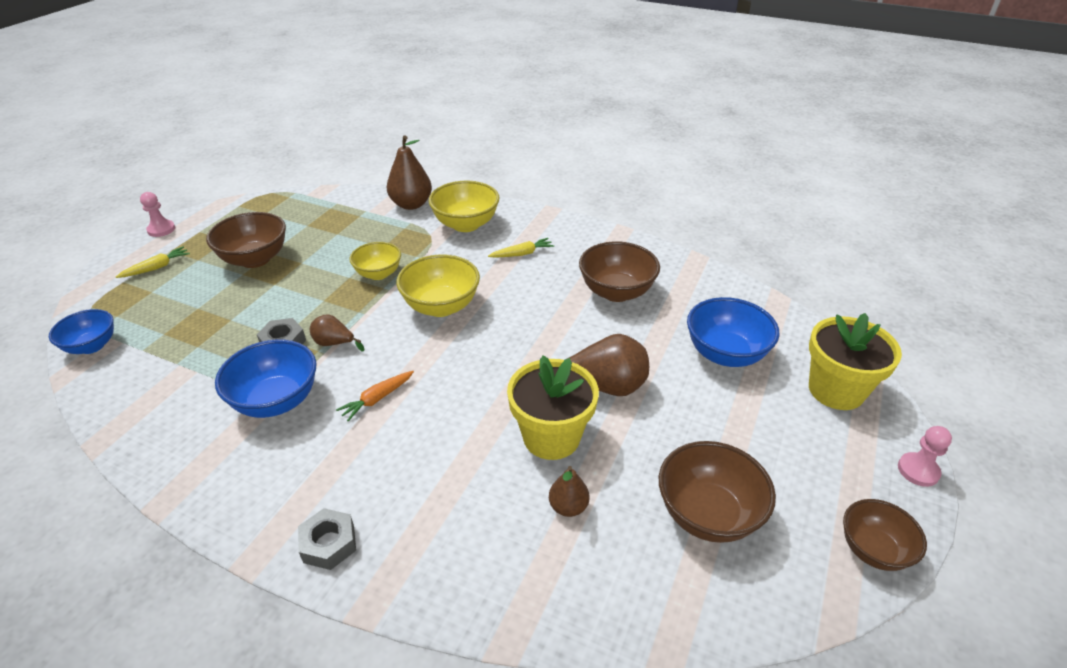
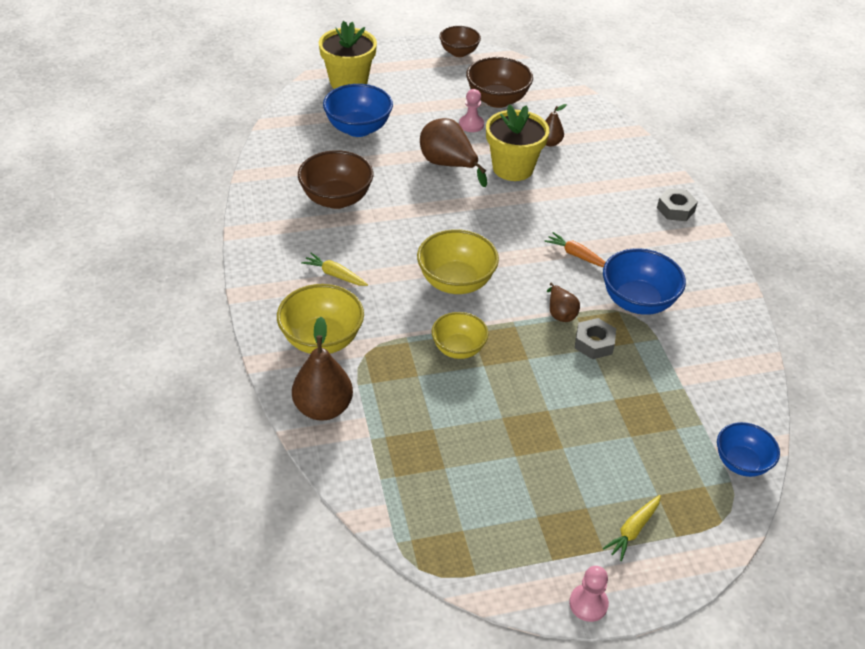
camera: 130 degrees left, 5 degrees up
(156, 268) = (633, 530): yellow carrot -> yellow carrot turned 60 degrees counterclockwise
(255, 259) = (536, 459): brown bowl -> none
(377, 399) = (576, 255): orange carrot -> orange carrot turned 150 degrees counterclockwise
(918, 470) = (388, 48): pink pawn -> pink pawn (471, 124)

